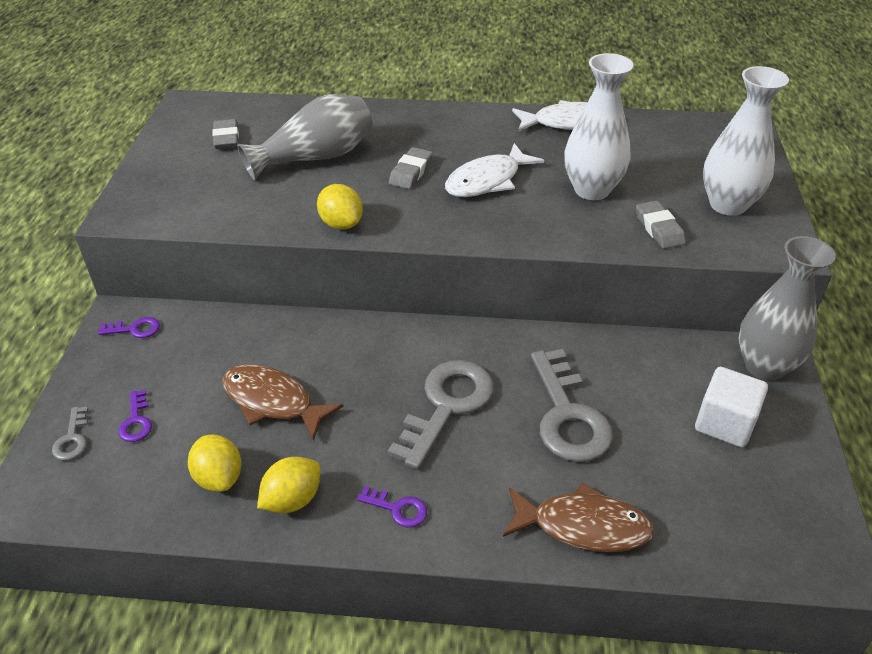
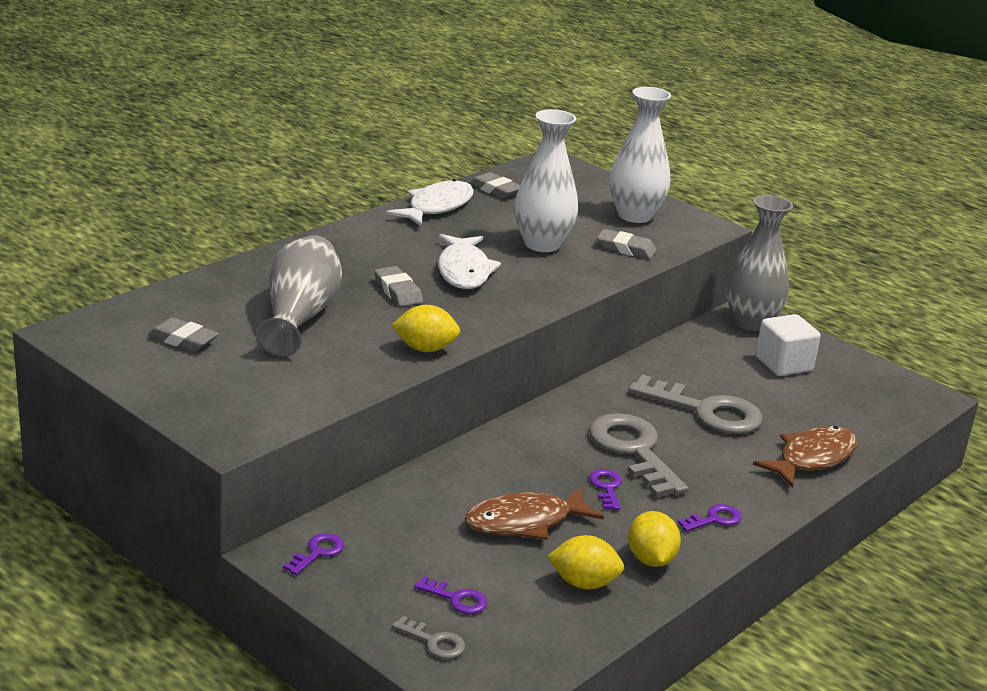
camera: 55 degrees left, 15 degrees down
(372, 419) = (606, 487): none -> purple key
(643, 129) = (495, 190): none -> grey eraser

